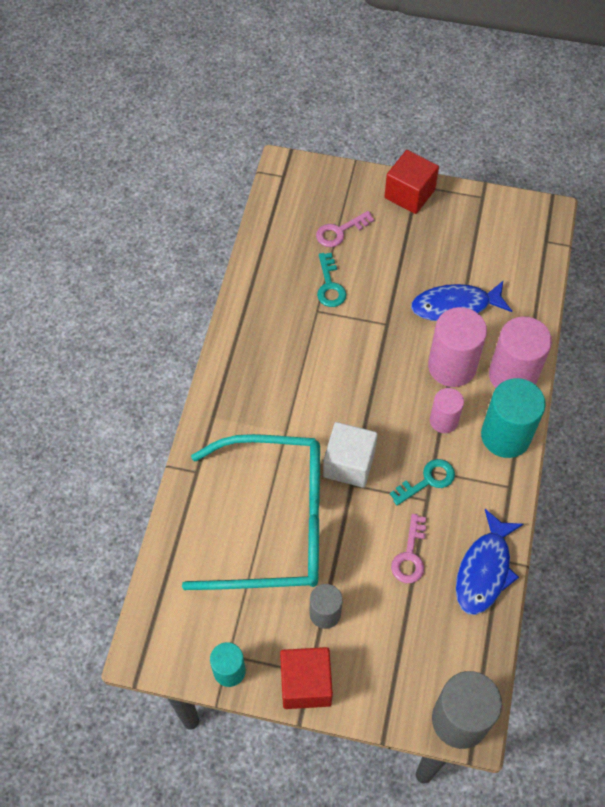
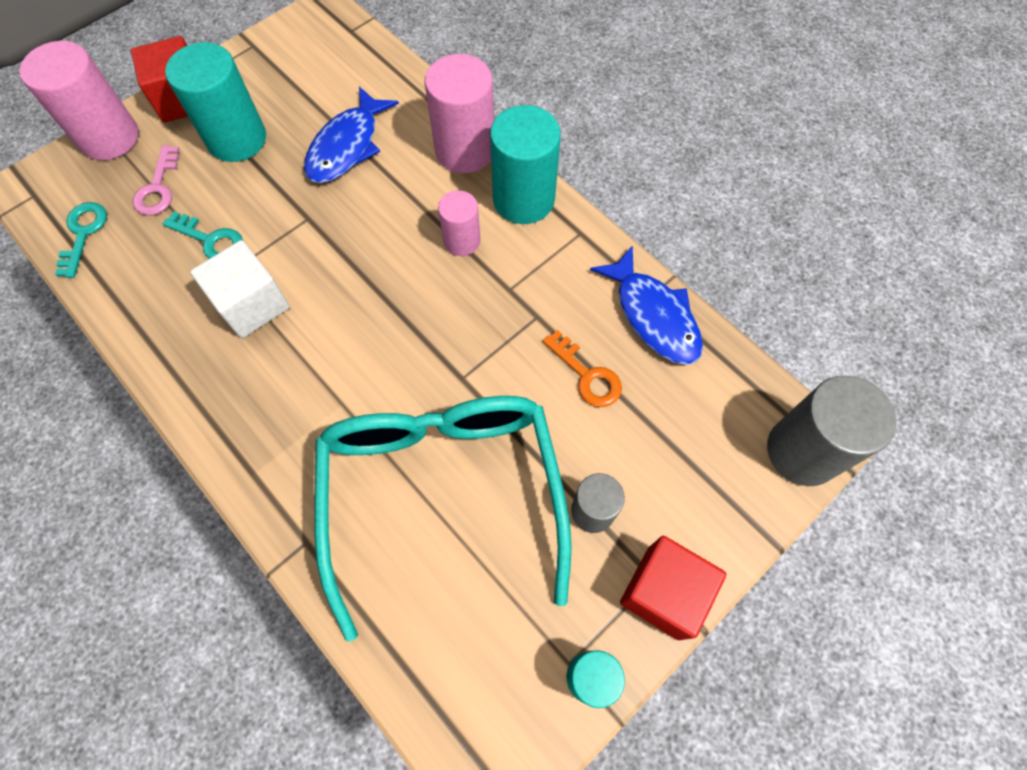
camera: 55 degrees left, 5 degrees up
(274, 522) = (442, 493): turquoise glasses -> turquoise glasses turned 45 degrees counterclockwise
(349, 464) = (435, 364): white cube -> white cube (252, 304)
(407, 244) = (237, 139): none -> turquoise cylinder
(410, 555) = (587, 375): pink key -> orange key
(427, 480) = (516, 301): turquoise key -> turquoise key (83, 233)
(452, 366) = (409, 193): pink cylinder -> pink cylinder (109, 137)

